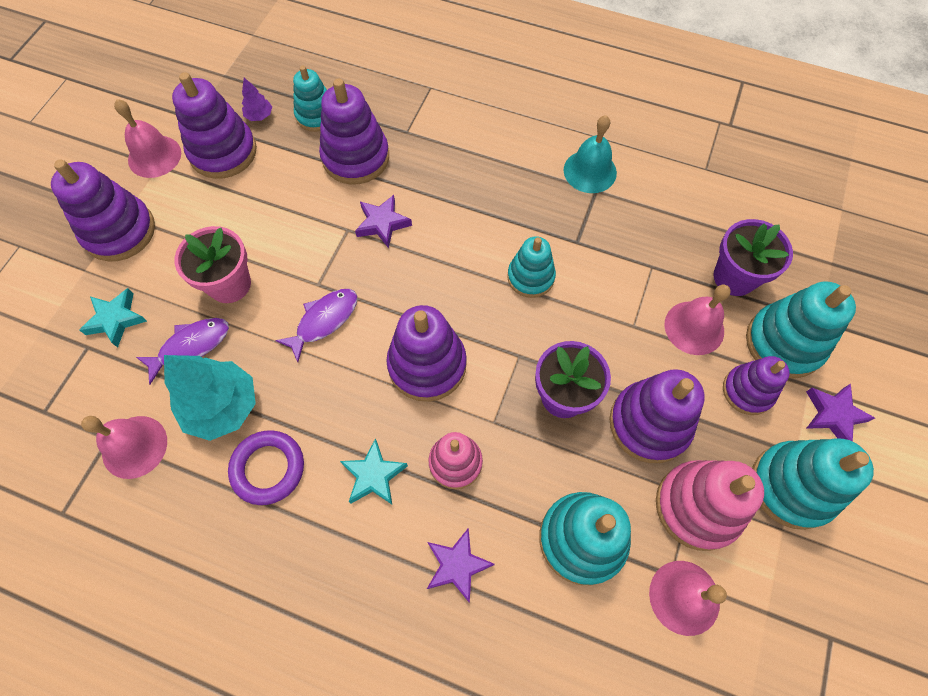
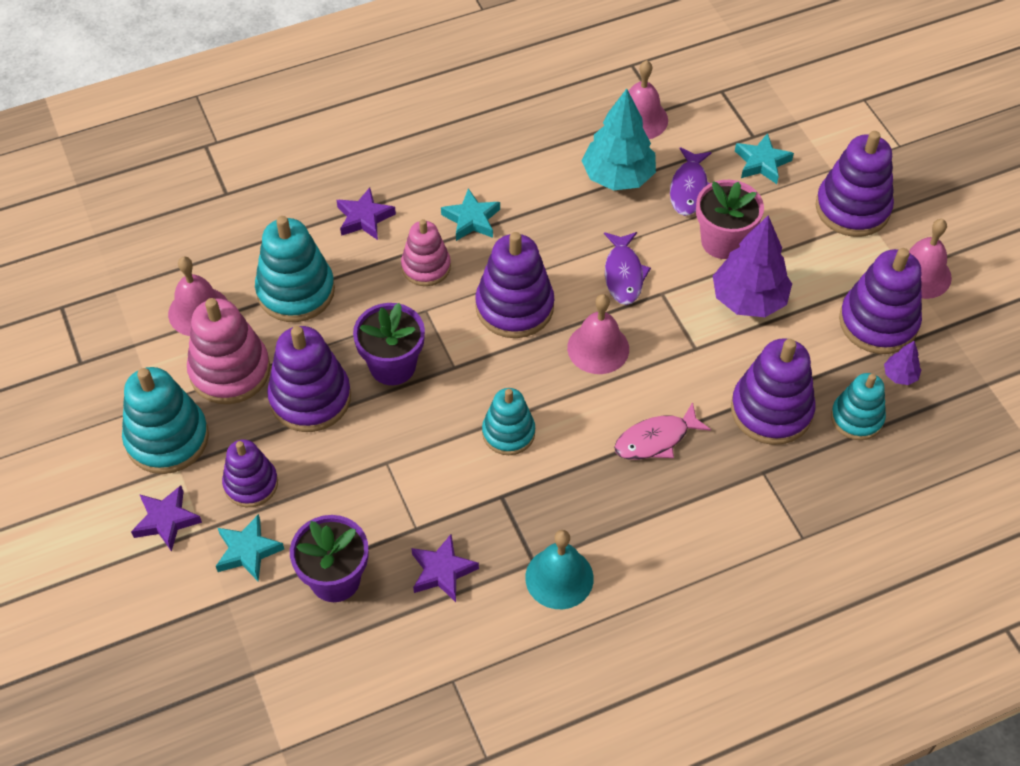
camera: 135 degrees right, 10 degrees down
(268, 468) = (543, 172): purple ring -> none
(272, 231) = (748, 299): none -> purple tree
(382, 223) = (675, 375): purple star -> purple star (442, 571)
(443, 197) = (656, 439): none -> pink fish
(694, 327) = (335, 502): pink bell -> pink bell (598, 348)
(784, 343) = (248, 551): turquoise stacking toy -> turquoise star

